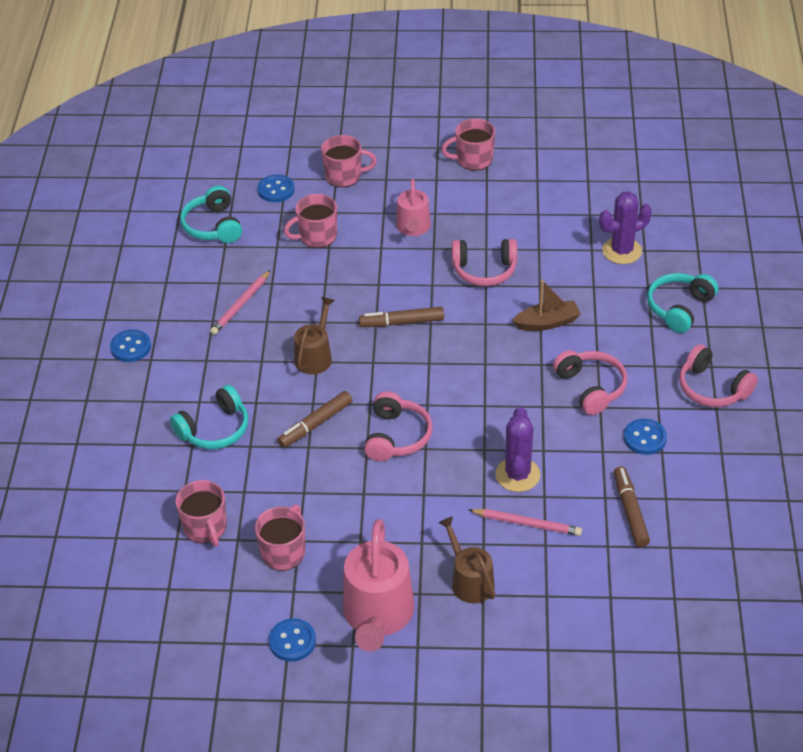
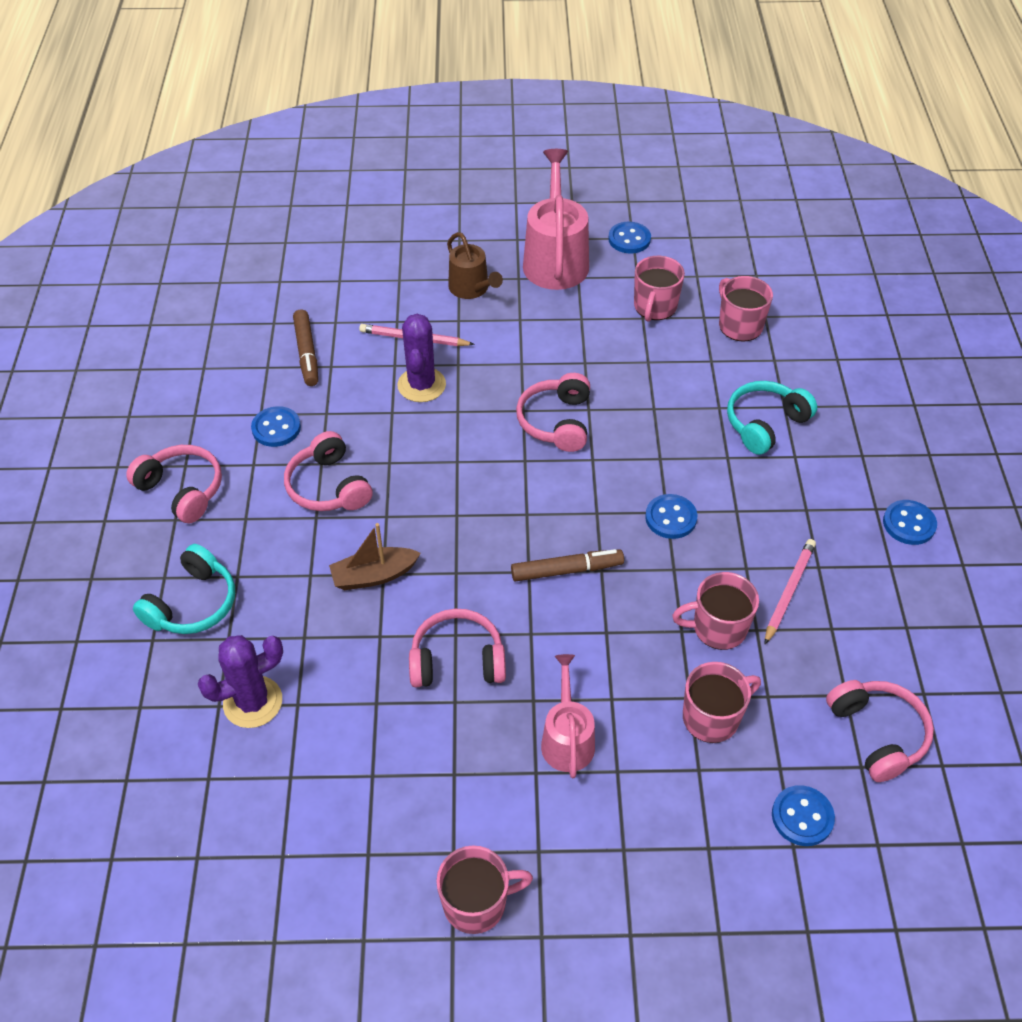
camera: 175 degrees right, 5 degrees up
(213, 226) = (877, 734): turquoise headphones -> pink headphones
(315, 356) = (671, 518): brown watering can -> blue button
(315, 424) = (651, 433): brown marker -> none
(344, 176) = (695, 854): pink mug -> pink mug (718, 628)

